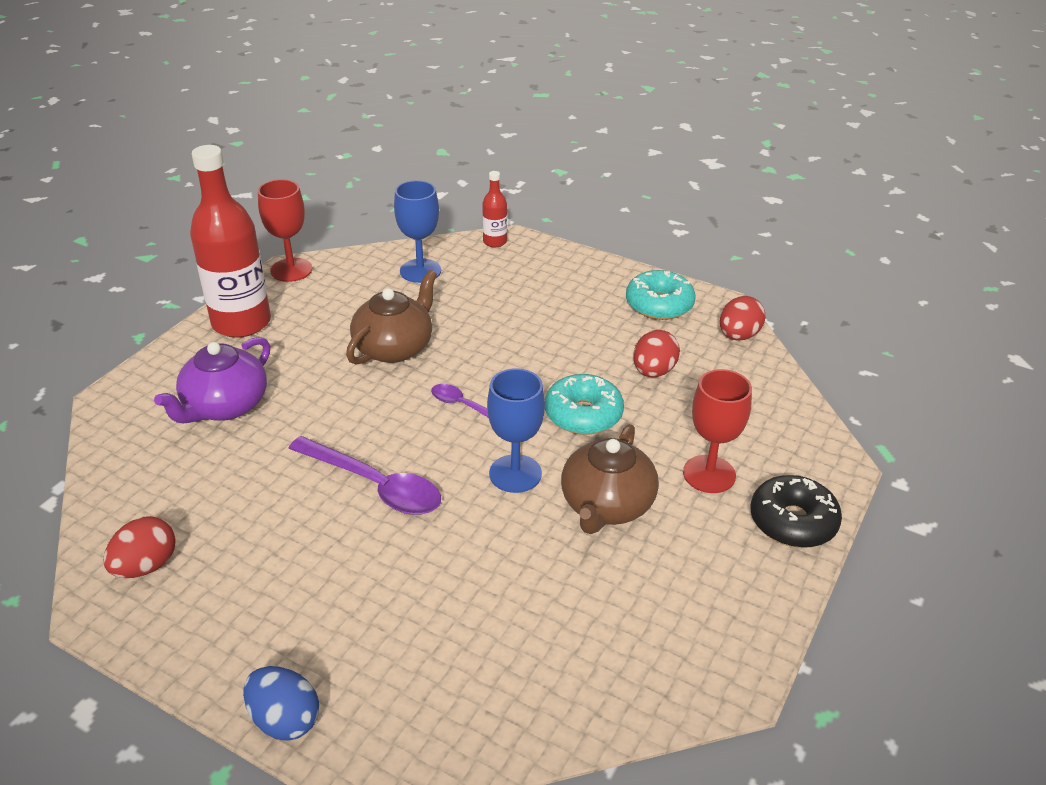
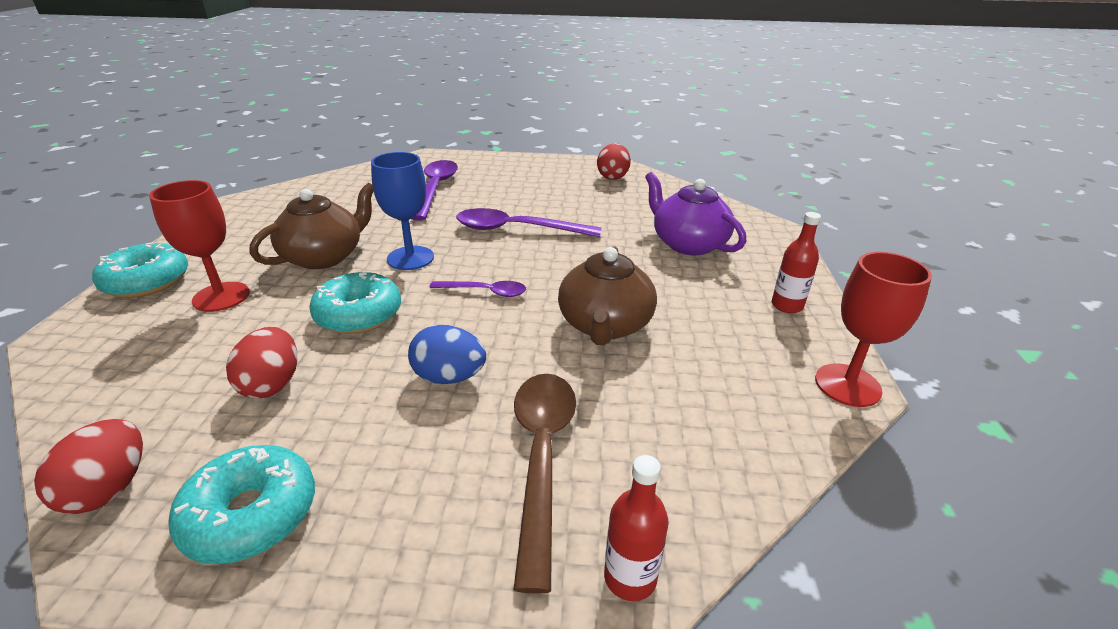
camera: 155 degrees right, 5 degrees down
(224, 406) = (688, 244): purple teapot -> purple teapot turned 45 degrees counterclockwise
(241, 322) = (787, 305): red bottle -> red bottle, size x0.46
(285, 720) = (482, 157): blue egg -> blue egg (449, 377)
(420, 271) = (688, 446): blue goblet -> none
(423, 622) = (435, 189): none -> purple spoon
(501, 287) = (542, 457): none -> brown spoon
(606, 505) = (324, 257): brown teapot -> brown teapot turned 45 degrees clockwise
(792, 521) = (147, 282): black donut -> turquoise donut

